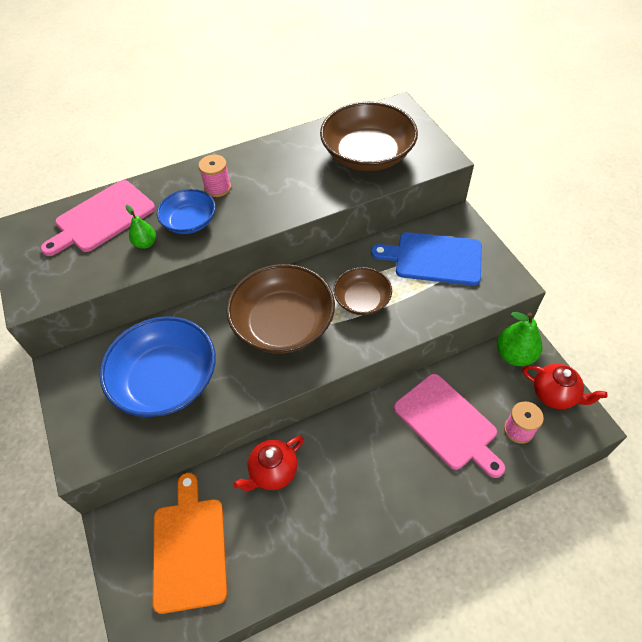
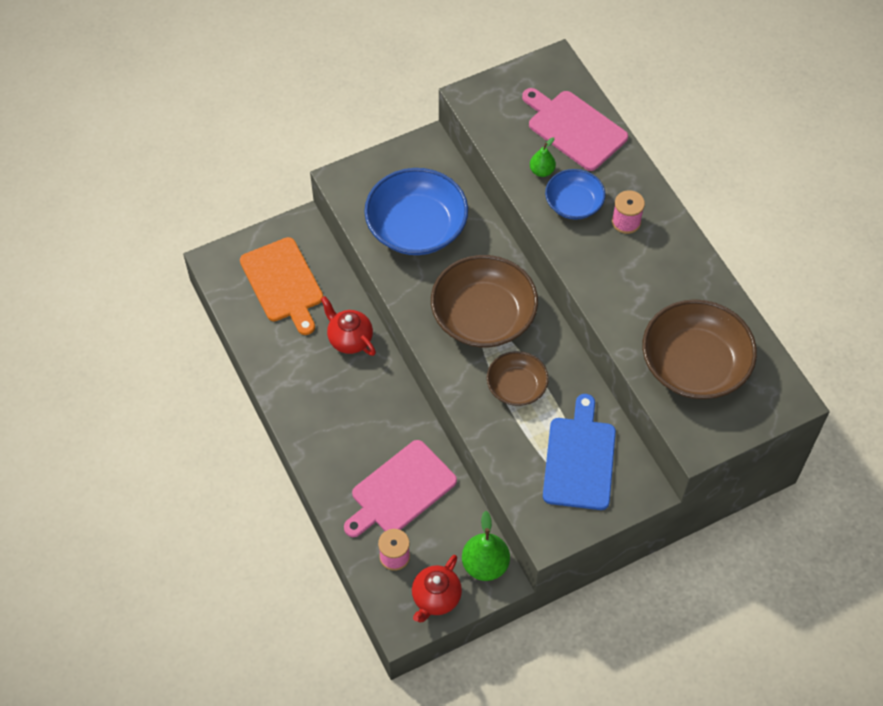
camera: 85 degrees right, 5 degrees up
(189, 548) = (283, 283): orange cutting board -> orange cutting board turned 75 degrees clockwise

